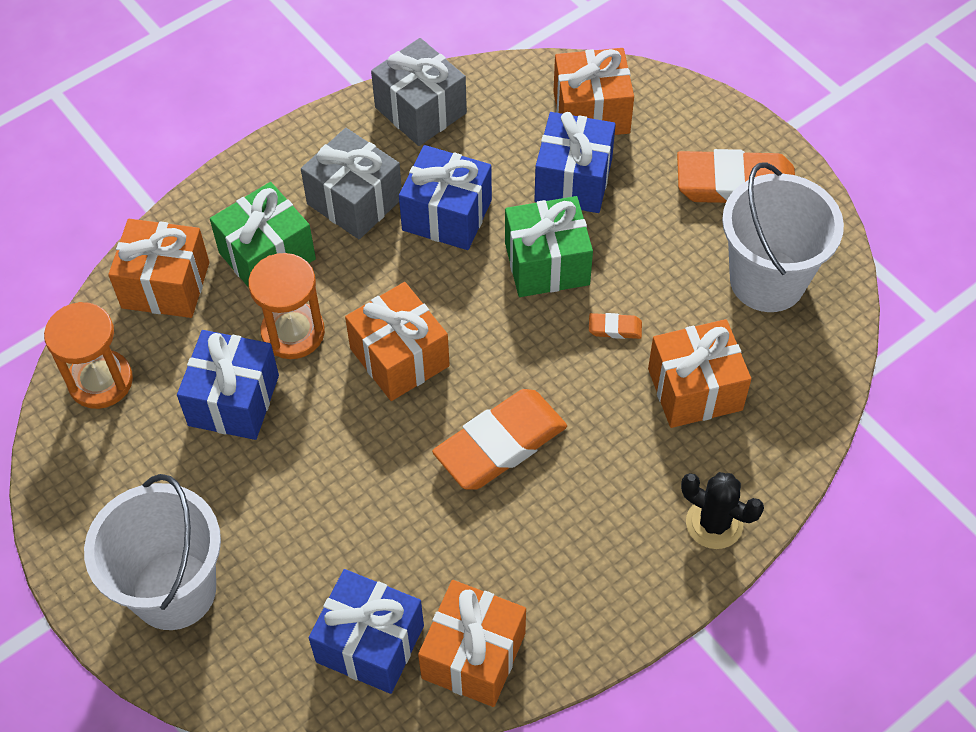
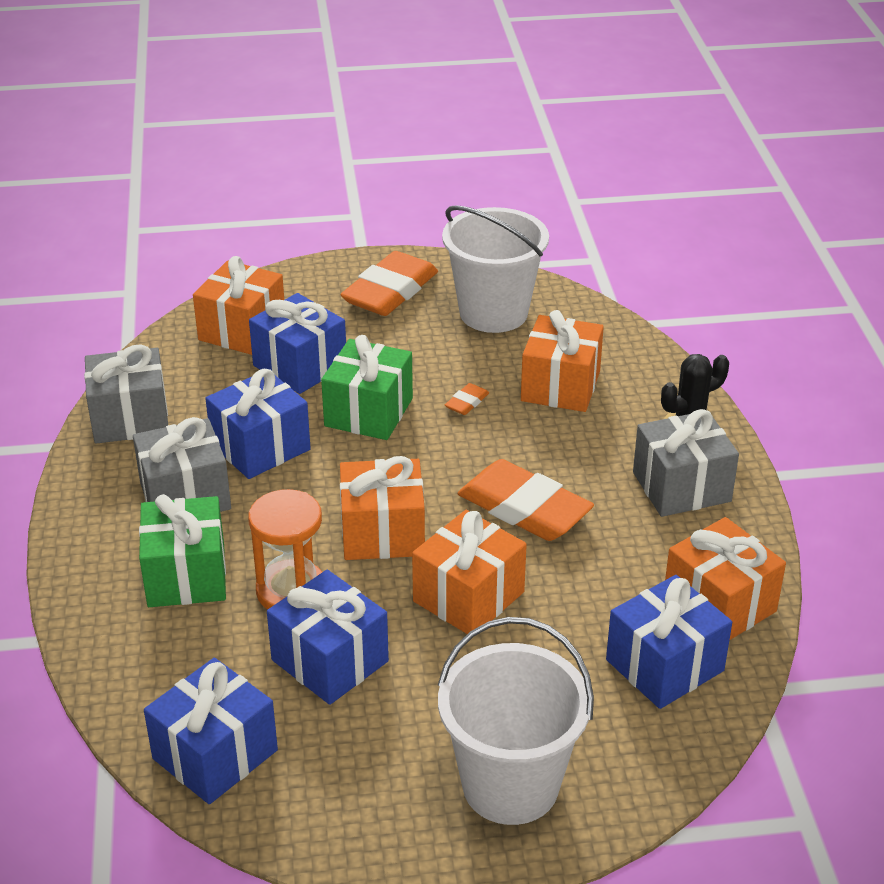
camera: 60 degrees left, 20 degrees down
(100, 381) = (215, 754): orange hourglass -> blue gift
(165, 285) = (146, 660): orange gift -> orange gift (468, 597)
(500, 444) = (524, 508): orange eraser -> orange eraser turned 45 degrees counterclockwise
(616, 556) = (681, 487): none -> grey gift

